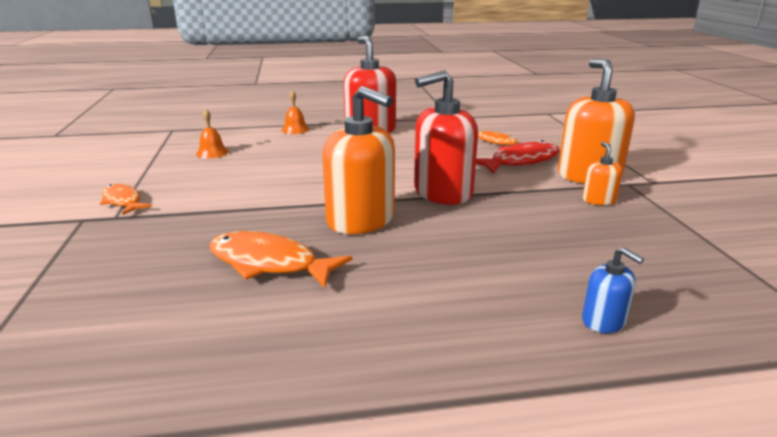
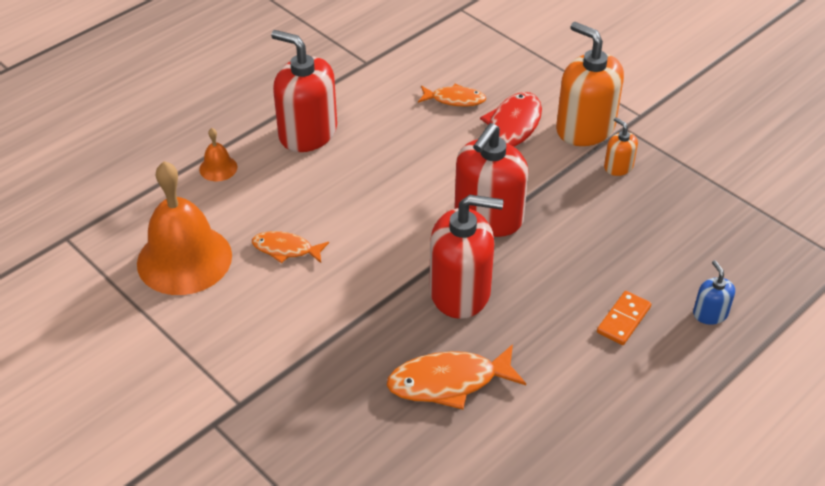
camera: 35 degrees left, 20 degrees up
(123, 201) = (212, 381): orange fish -> orange fish (286, 249)
(212, 152) = (184, 259): orange bell -> orange bell, size x2.31
(361, 220) = (460, 292): orange soap dispenser -> red soap dispenser
(491, 288) = (623, 320): none -> orange domino
(603, 321) = (710, 314): blue soap dispenser -> blue soap dispenser turned 120 degrees counterclockwise

